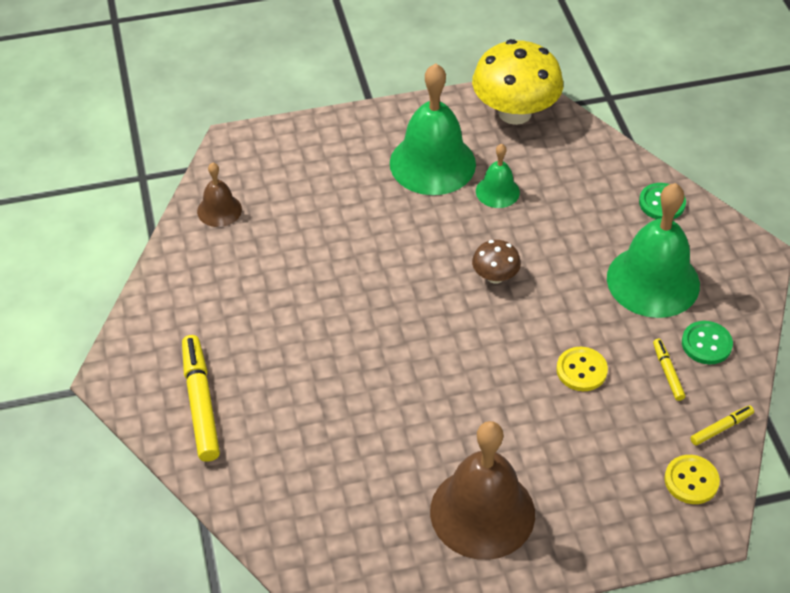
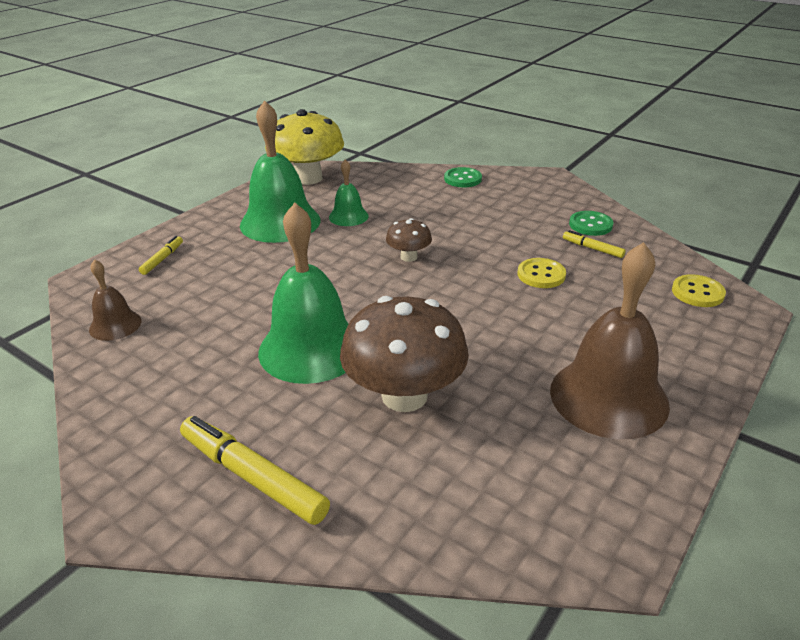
camera: 40 degrees left, 15 degrees down
(346, 409) = (404, 396): none -> brown mushroom
(653, 281) = (513, 212): green bell -> green bell (311, 348)
(721, 428) = (666, 258): yellow marker -> yellow marker (162, 259)

